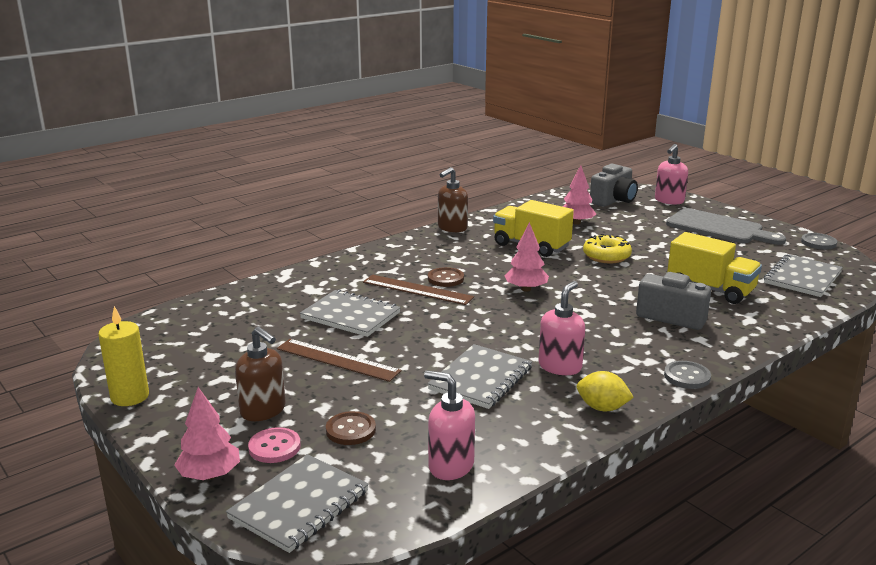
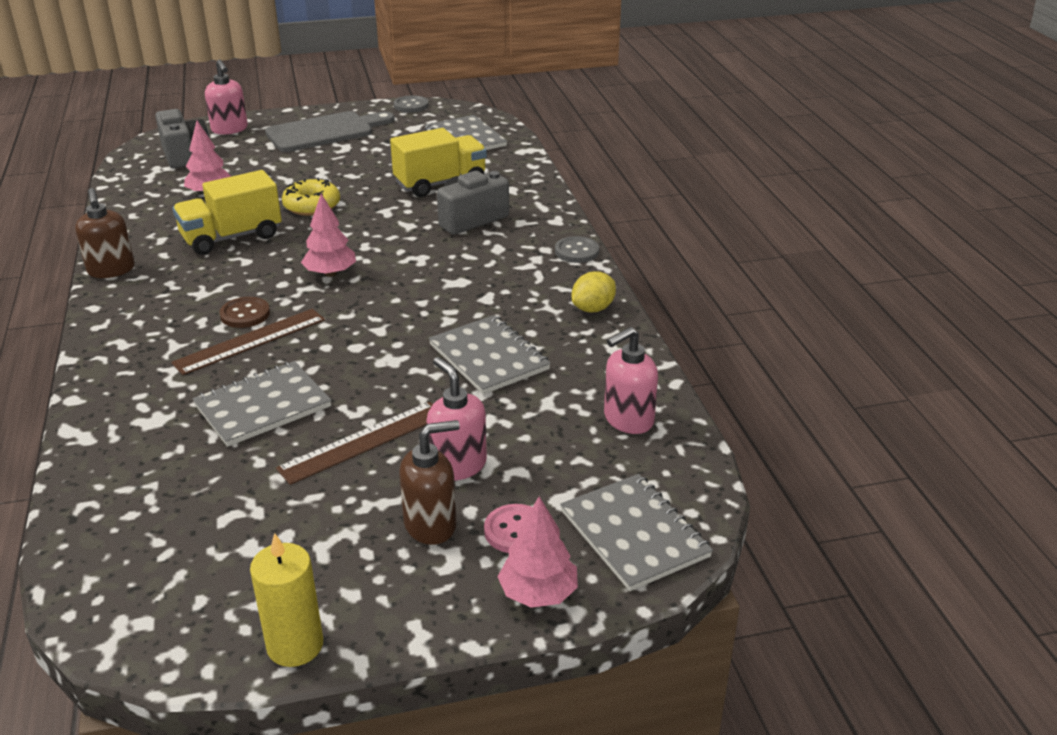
camera: 65 degrees left, 10 degrees up
(351, 430) = (521, 467): brown button -> none
(560, 366) = (505, 306): pink soap dispenser -> pink soap dispenser (458, 465)

